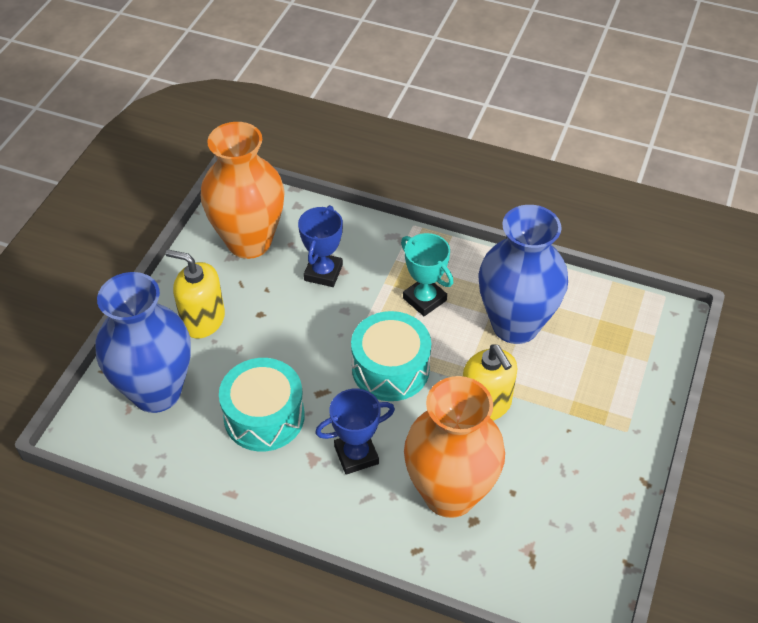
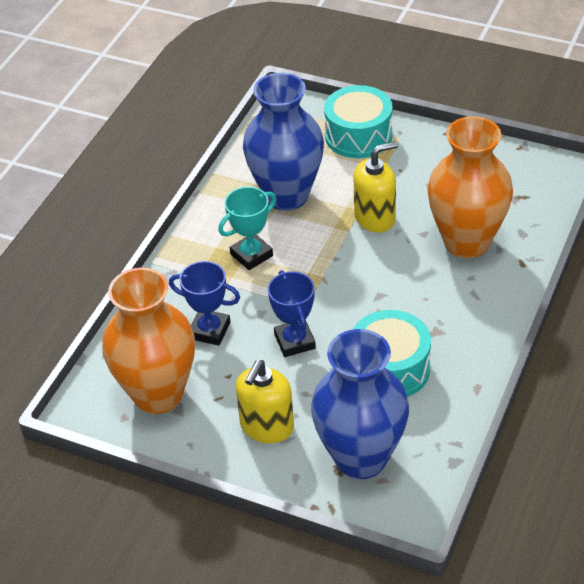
camera: 85 degrees left, 5 degrees down
(356, 455) = (431, 301): blue trophy -> blue trophy (295, 341)
(390, 368) = (334, 279): turquoise drum -> turquoise drum (358, 136)

